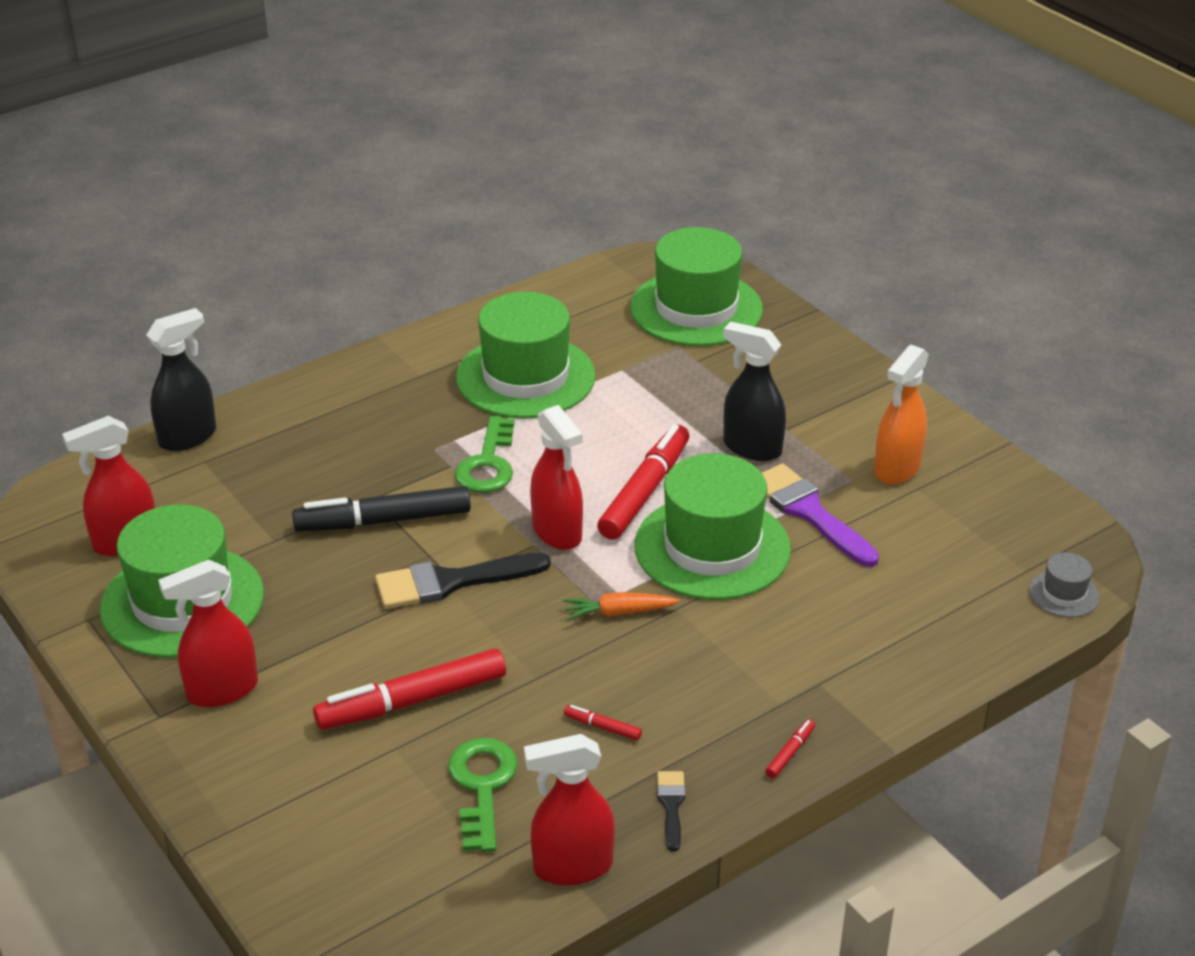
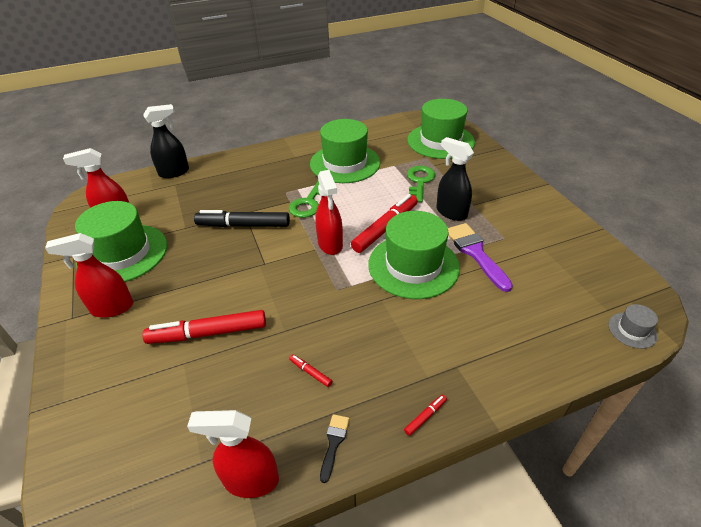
camera: 15 degrees right, 5 degrees up
(451, 582) = (262, 264): black brush -> none
(482, 786) = (221, 401): green key -> green key (419, 181)
(619, 612) = (347, 297): orange carrot -> none
(897, 469) = (532, 235): orange spray bottle -> none

